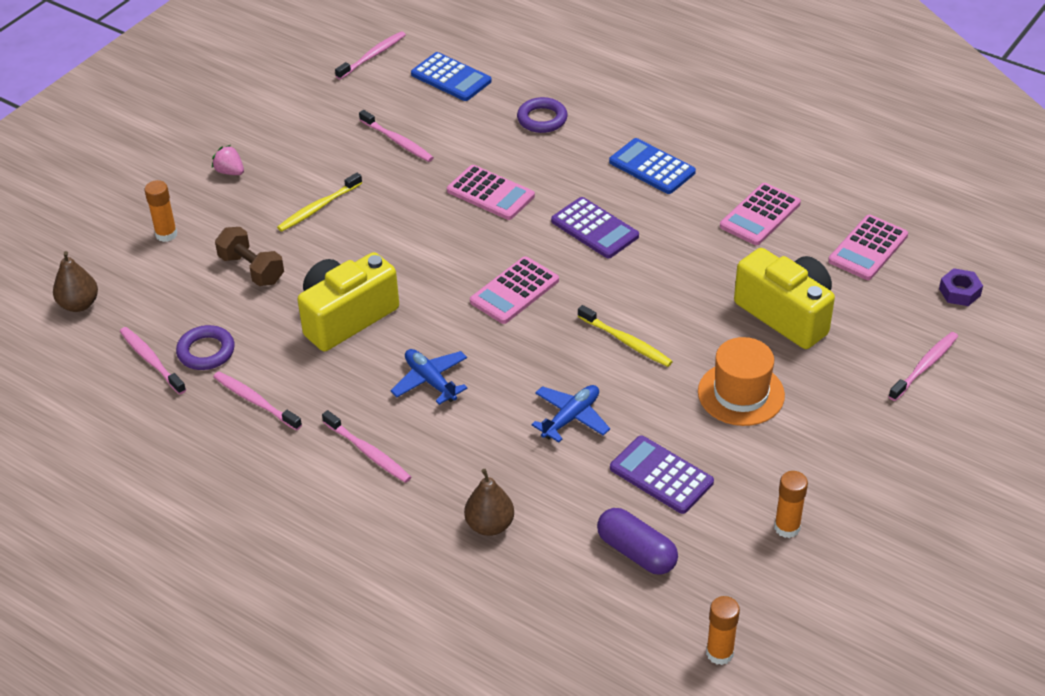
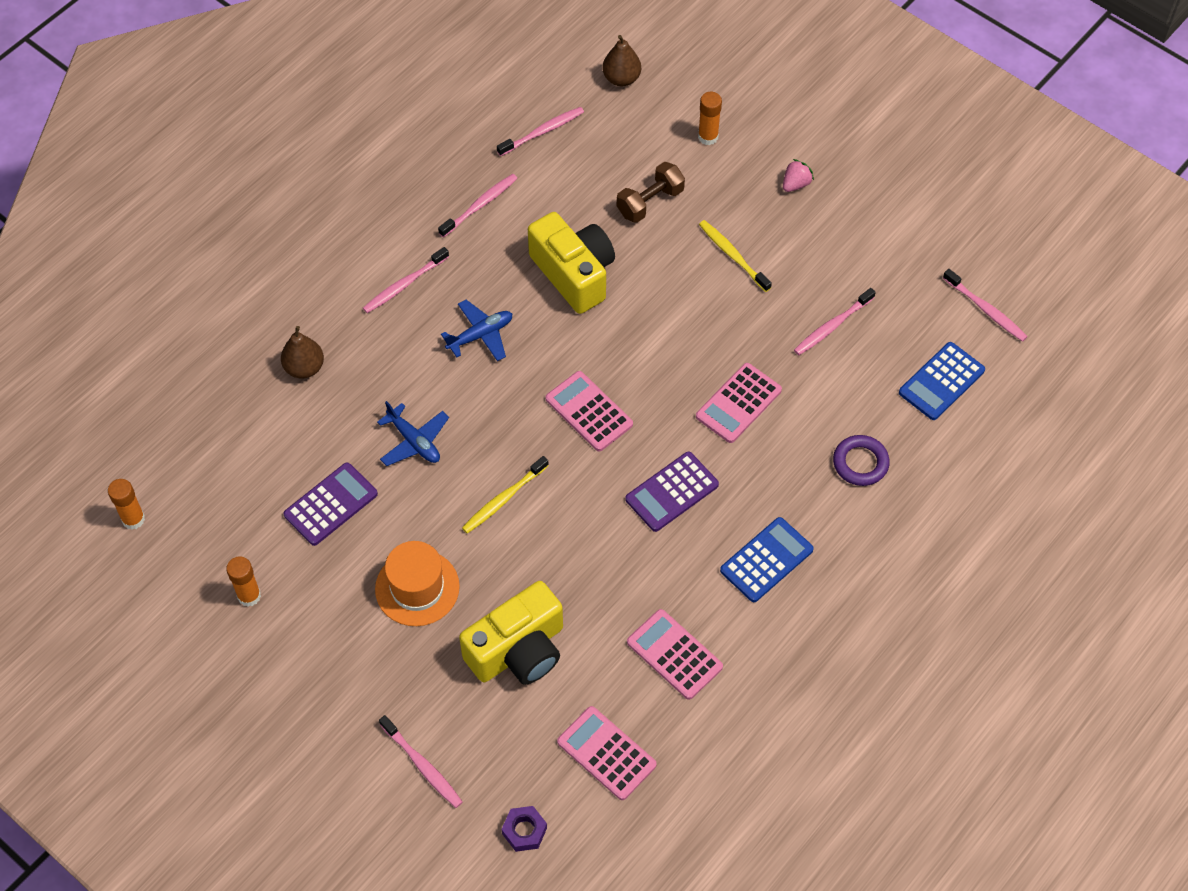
camera: 95 degrees right, 15 degrees up
(206, 351) = (547, 170): purple ring -> none
(636, 552) = (250, 473): purple capsule -> none

